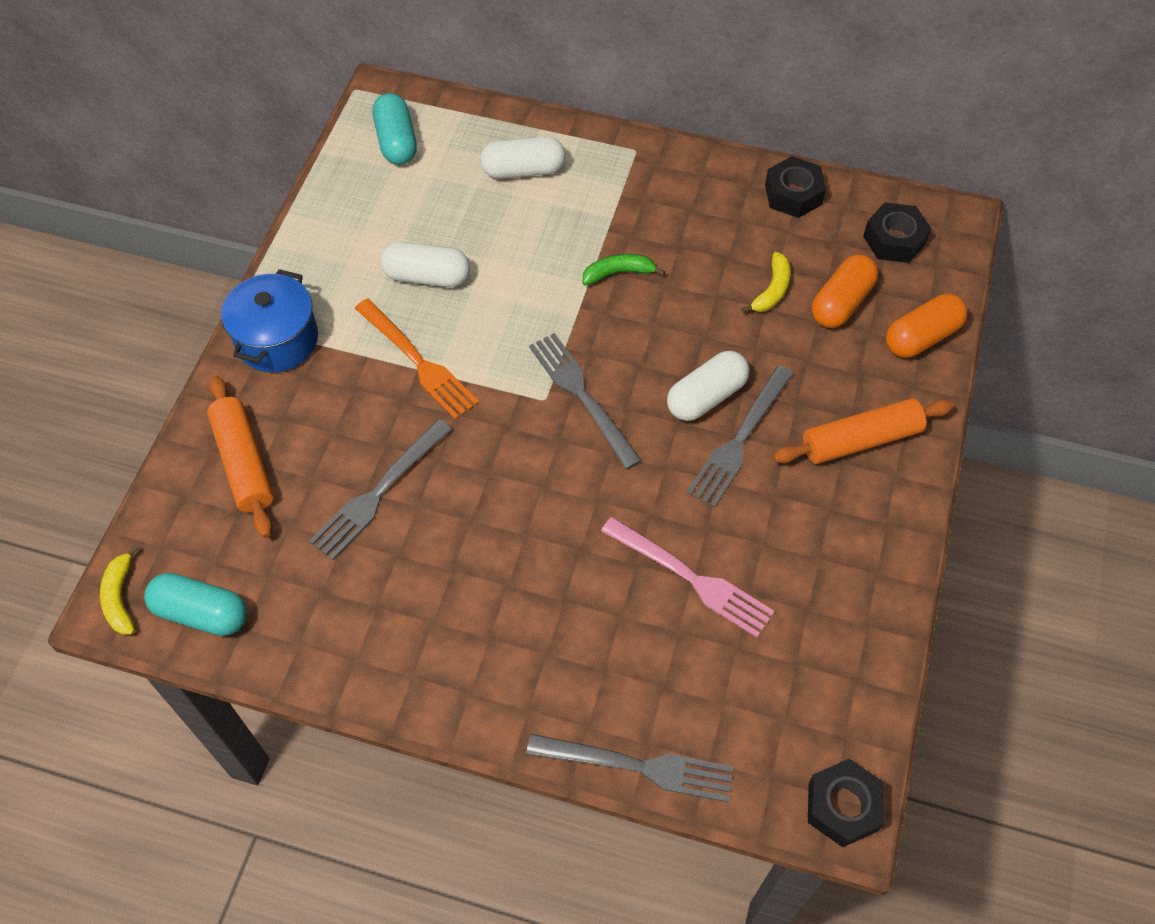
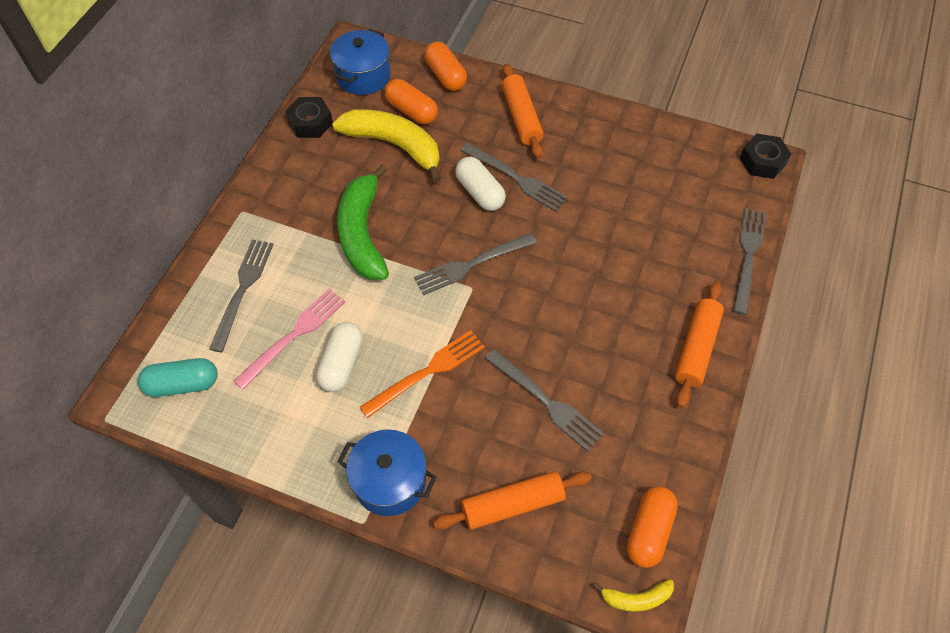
camera: 85 degrees left, 0 degrees up
(201, 613) = (649, 531): turquoise capsule -> orange capsule
(465, 681) = (696, 348): none -> orange rolling pin
(523, 170) = (243, 289): white capsule -> grey fork
(619, 273) = (363, 233): green banana -> green banana, size x2.17
(693, 579) = (620, 215): pink fork -> pink fork (295, 334)
(771, 290) = (394, 146): yellow banana -> yellow banana, size x2.17
(894, 240) = (363, 76): black nut -> blue pot

